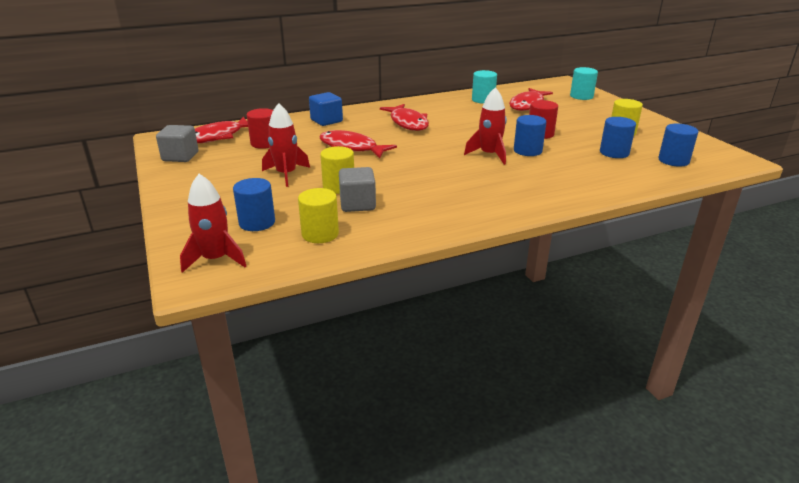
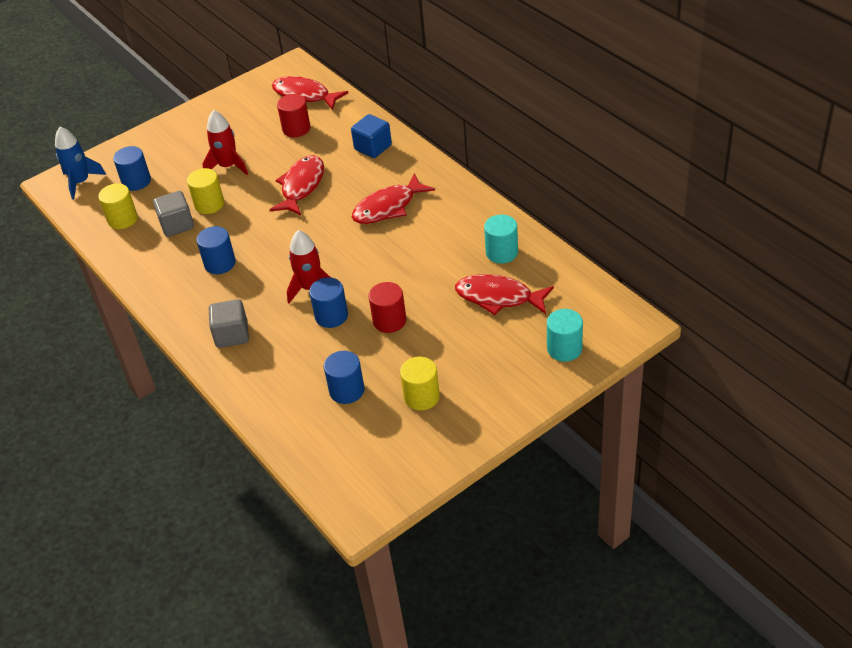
camera: 80 degrees right, 15 degrees up
(180, 157) = (251, 94): grey cube -> grey cube (232, 335)
(215, 259) = (81, 182): red rocket -> blue rocket
(673, 160) = (337, 445): blue cylinder -> blue cylinder (220, 263)

